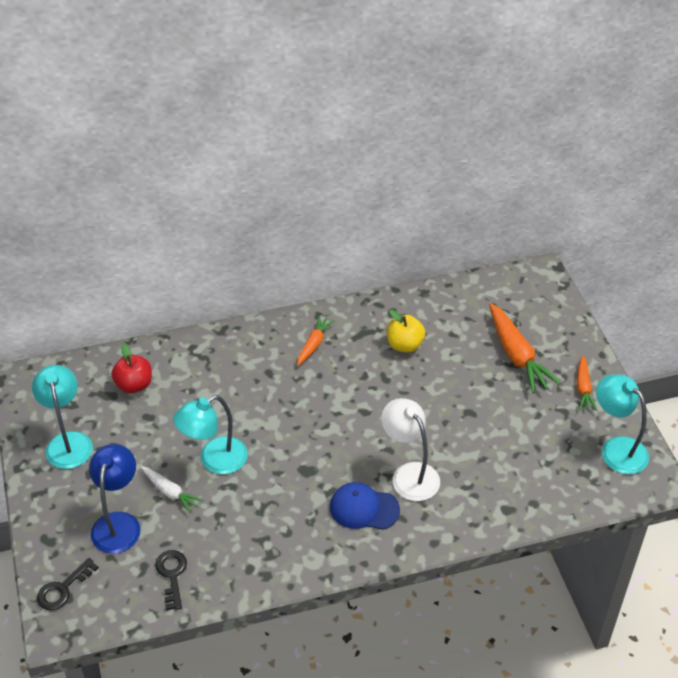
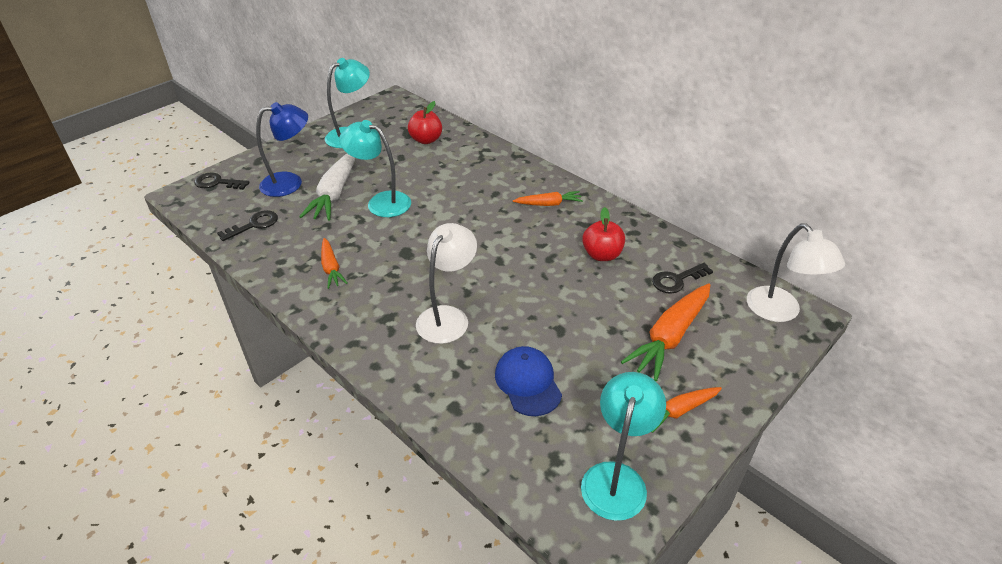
camera: 60 degrees right, 5 degrees down
(170, 492) = (334, 194): white carrot -> white carrot, size x1.75
(289, 532) = (331, 268): none -> orange carrot
(364, 508) = (386, 302): blue cap -> blue cap (528, 383)
(404, 345) = (602, 255): yellow apple -> red apple
(463, 318) = (677, 280): none -> black key
(531, 284) = (780, 312): none -> white lamp

